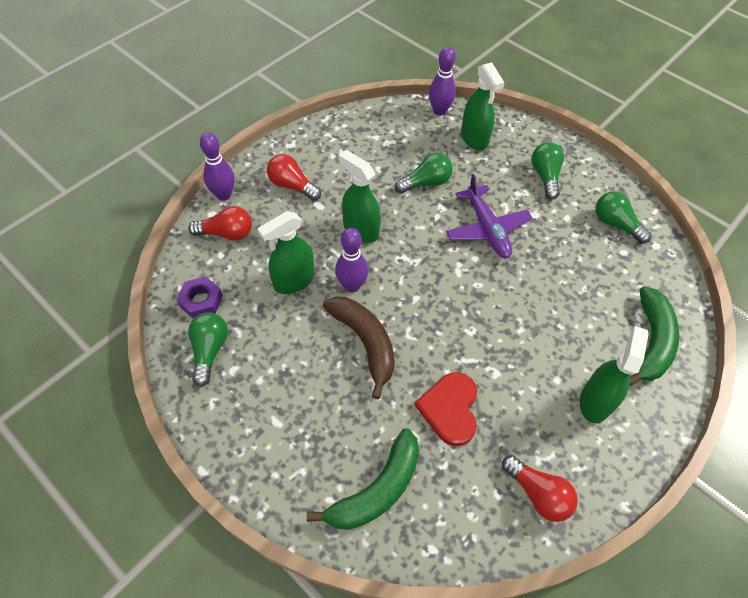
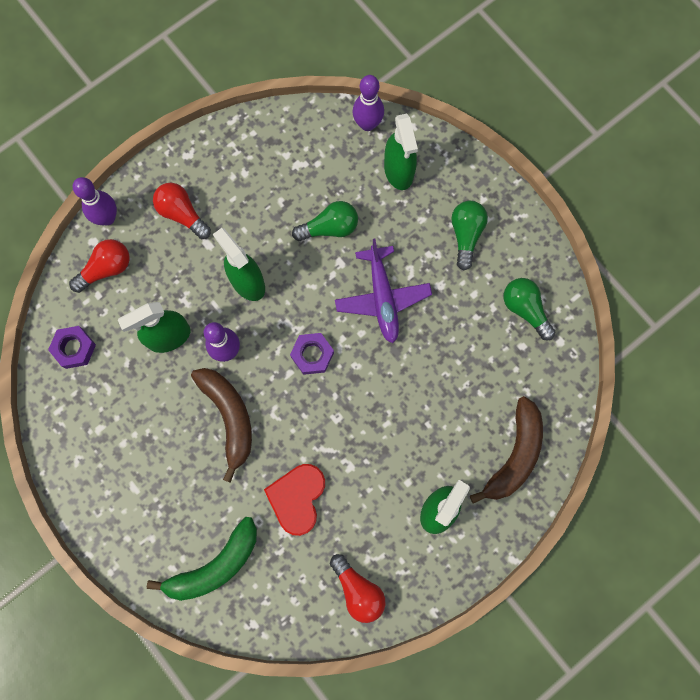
camera: 10 degrees right, 20 degrees up
(209, 351) = (78, 406): green light bulb -> none
(226, 233) = (106, 269): red light bulb -> red light bulb turned 45 degrees counterclockwise
(434, 280) = (312, 355): none -> purple nut
(651, 342) = (514, 455): green banana -> brown banana

